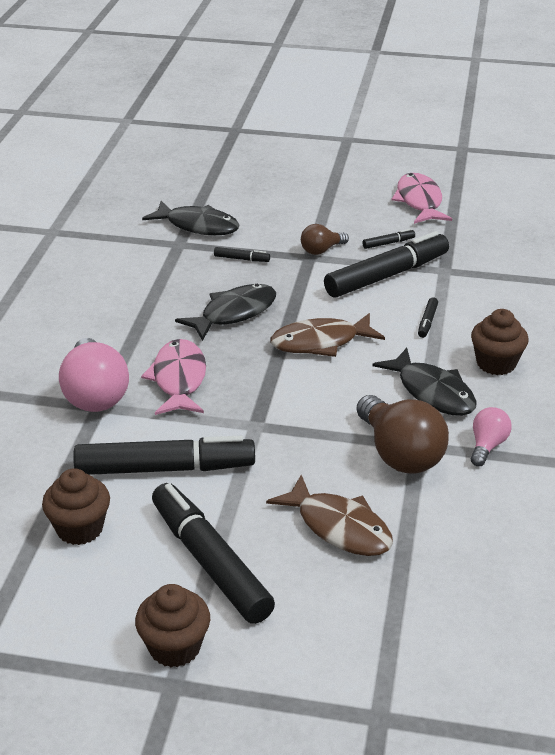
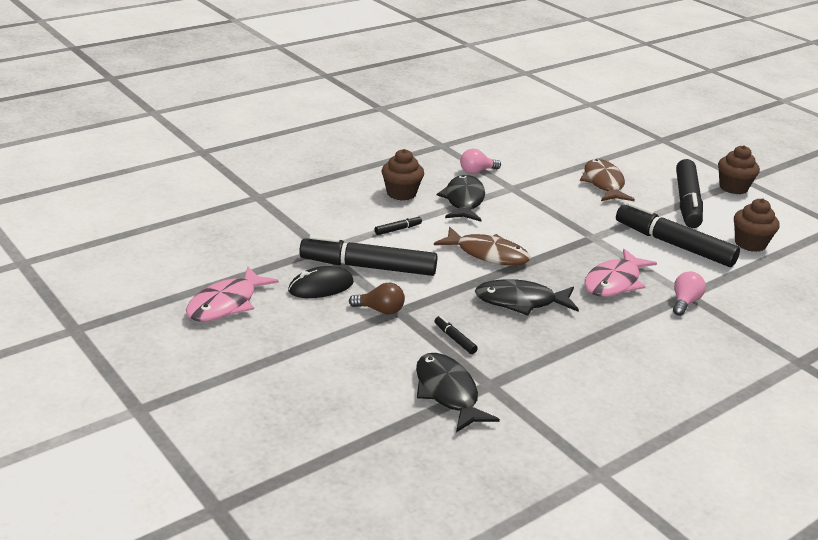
camera: 140 degrees left, 5 degrees down
(95, 394) = (684, 302): pink light bulb -> pink light bulb, size x0.53
(388, 243) = (321, 287): black marker -> black mouse
(399, 454) = (528, 189): brown light bulb -> none

